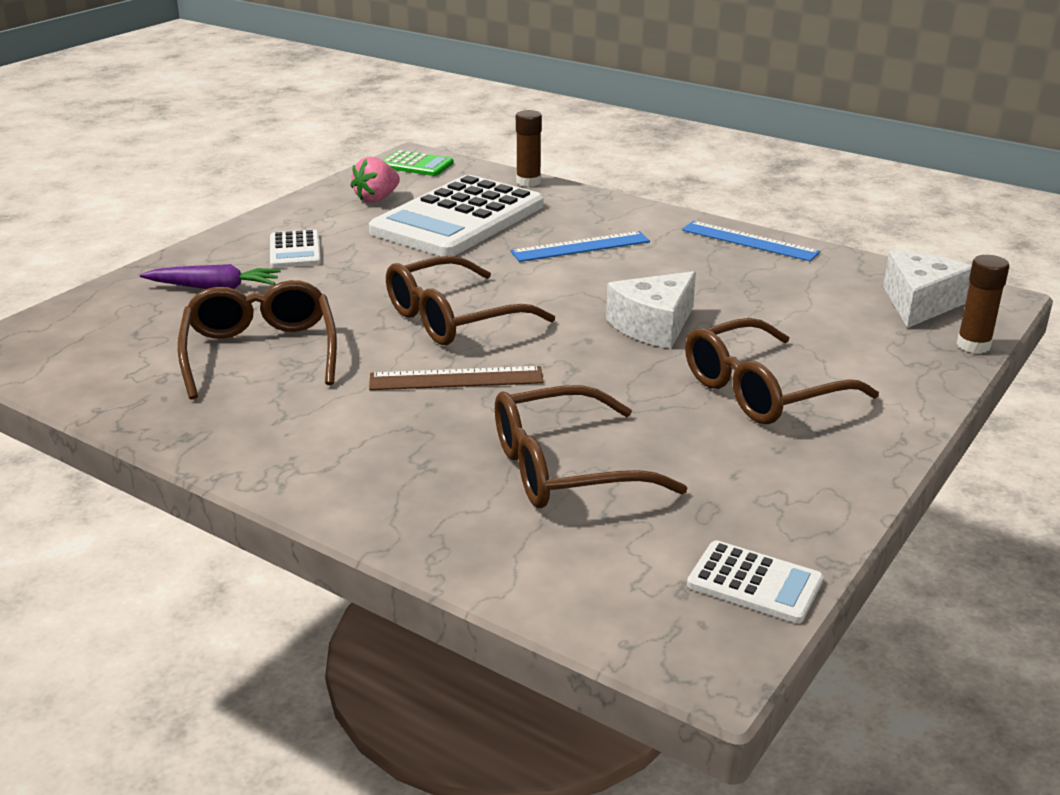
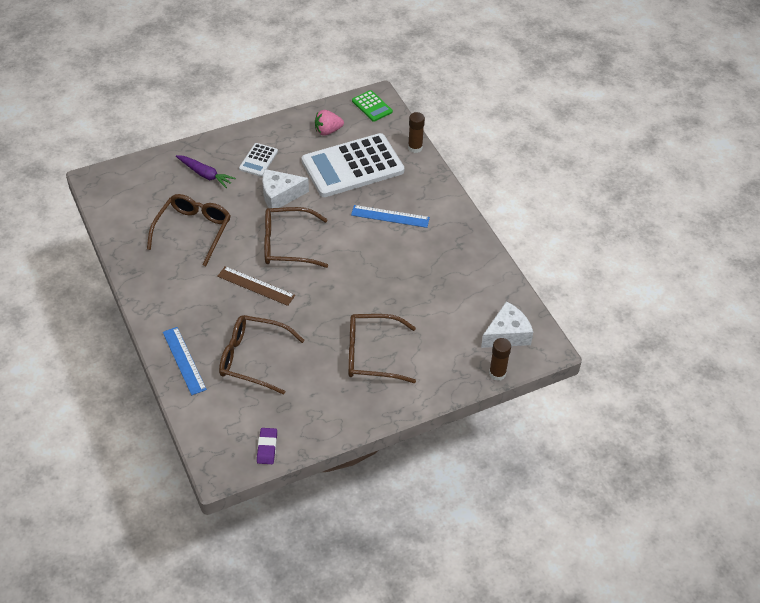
camera: 30 degrees right, 20 degrees up
(653, 326) = (368, 291): white cheese -> white cheese (280, 195)
(749, 241) = (477, 249): blue ruler -> blue ruler (184, 360)
(754, 583) = (267, 447): white calculator -> purple eraser

